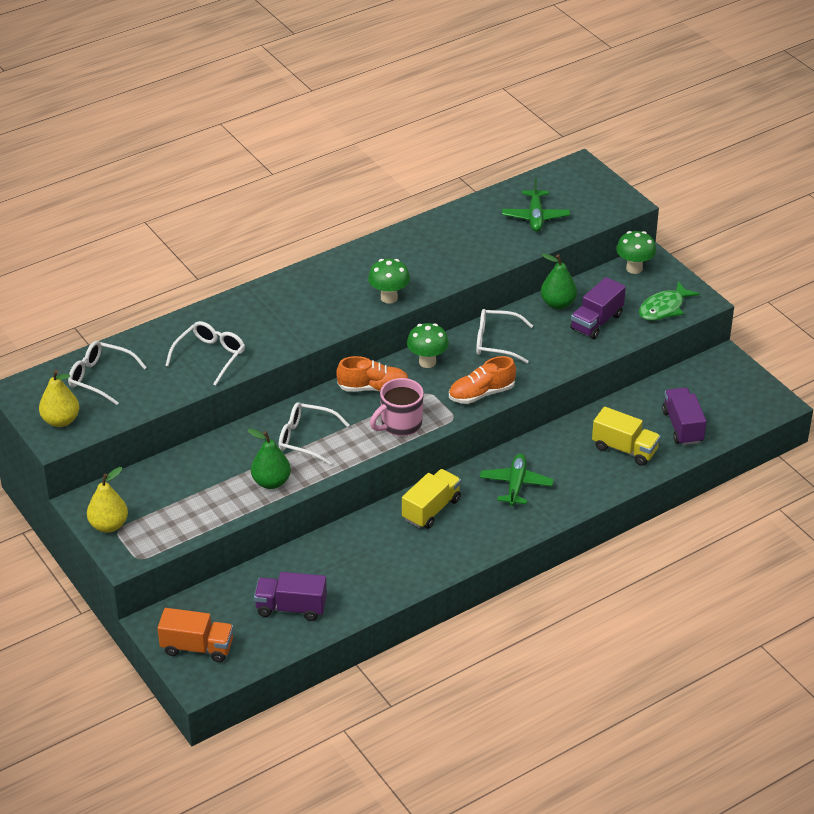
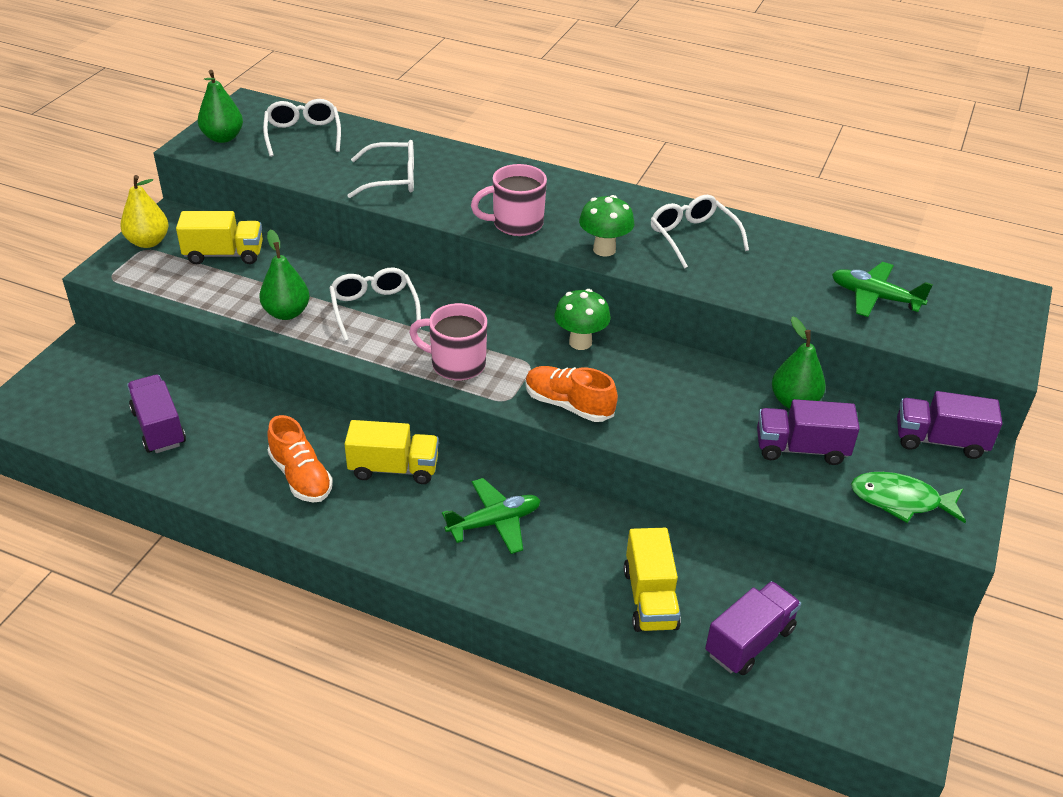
camera: 55 degrees right, 0 degrees up
(61, 420) = (223, 138): yellow pear -> green pear
(166, 490) = (224, 254): none -> yellow truck
(197, 647) = (60, 388): orange truck -> none
(323, 322) = (516, 224): none -> pink mug
(373, 388) = (498, 322): orange shoe -> orange shoe (301, 477)
(496, 342) = (669, 380): white glasses -> white glasses (693, 237)
(535, 217) = (874, 297): green plane -> green plane turned 60 degrees clockwise
(634, 268) = (940, 441): green mushroom -> purple truck

